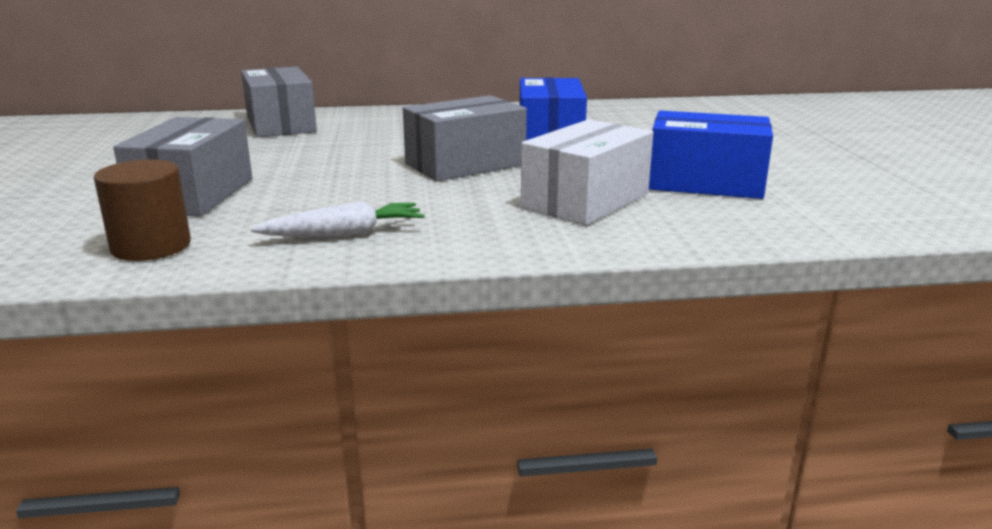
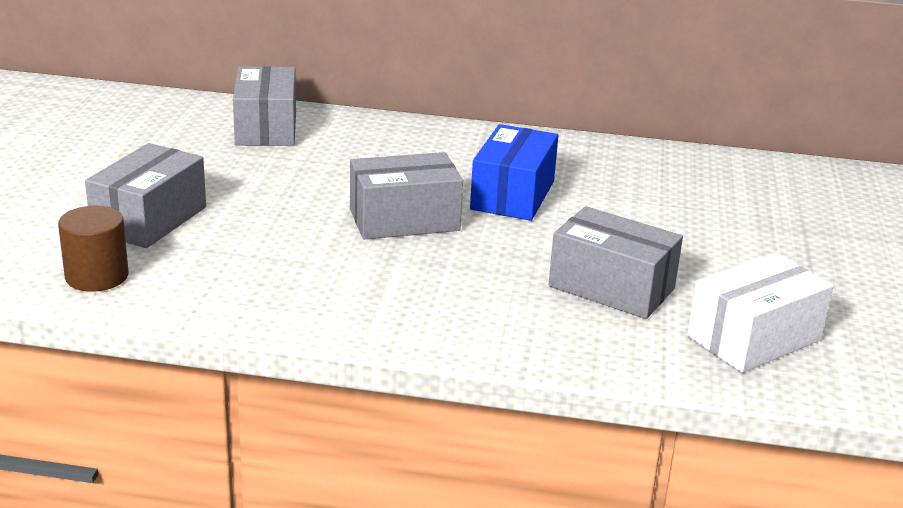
camera: 15 degrees right, 5 degrees up
(344, 234) = (249, 291): white carrot -> none
(585, 201) = (479, 290): white box -> white box (754, 338)
(705, 183) = (611, 287): blue box -> grey box

